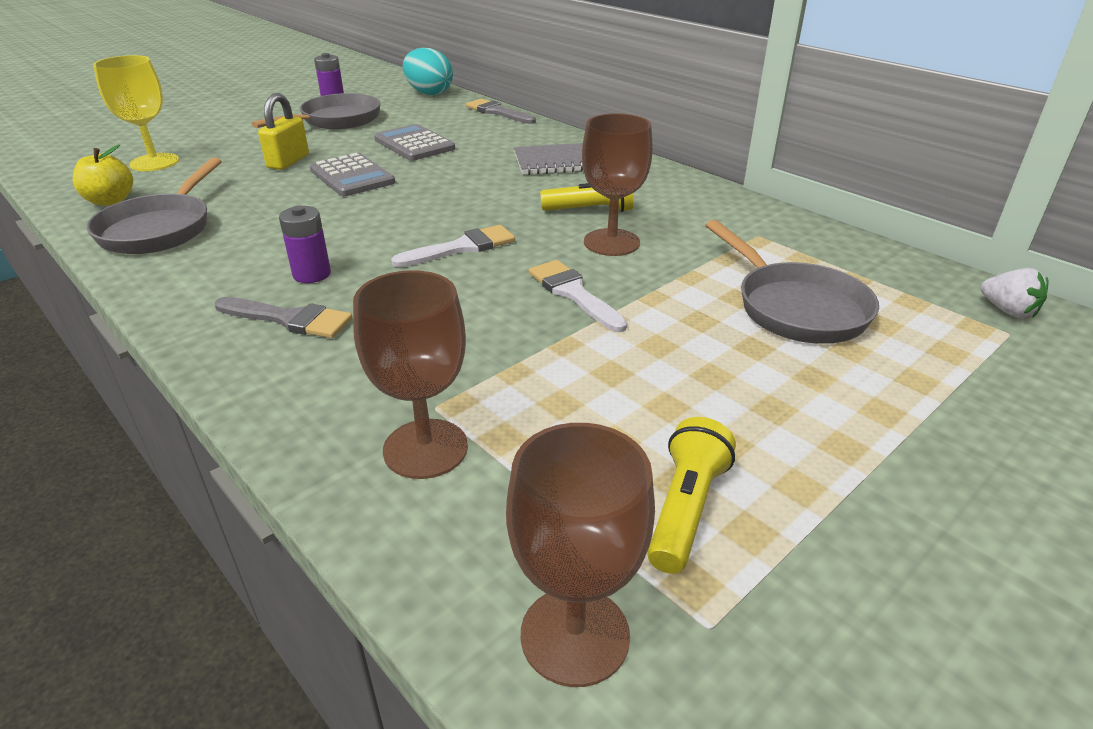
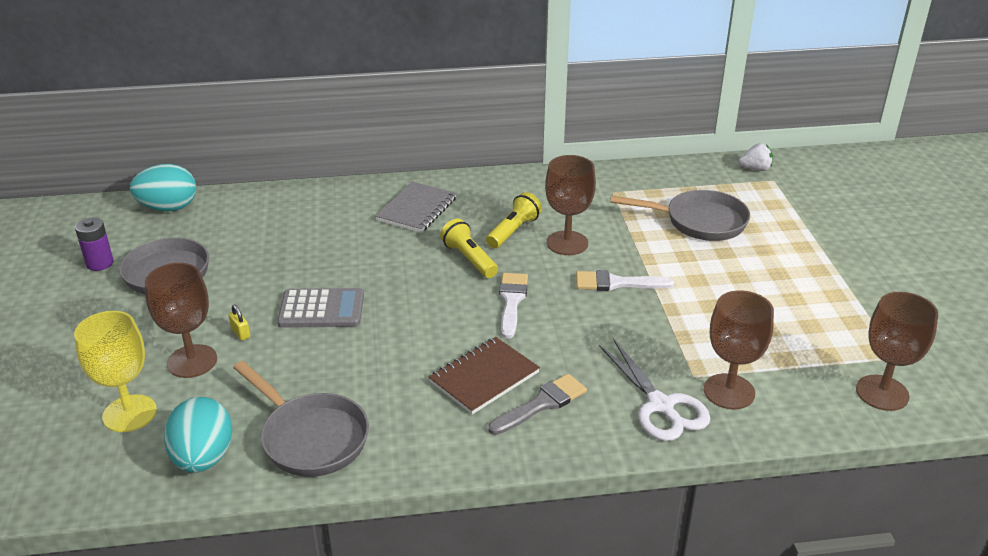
camera: 55 degrees left, 0 degrees up
(110, 201) = (203, 458): yellow apple -> turquoise egg
(236, 159) = (192, 361): none -> brown goblet
(288, 161) = (240, 333): yellow padlock -> yellow padlock, size x0.50
(312, 274) = (484, 377): purple battery -> brown notebook
(347, 400) = (660, 406): none -> white scissors
(414, 144) = (290, 258): grey calculator -> none
(497, 112) = (273, 194): grey brush -> none
(685, 509) = (828, 331): yellow flashlight -> yellow flashlight (469, 259)

